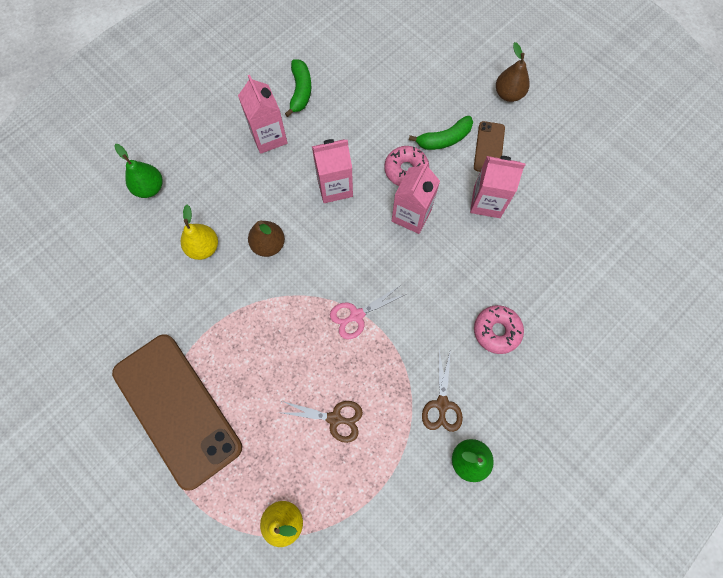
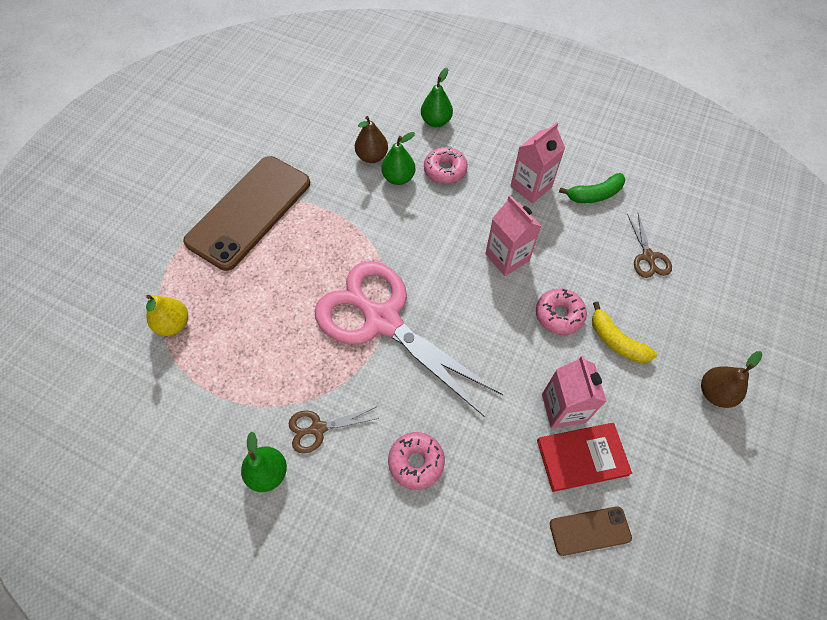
camera: 70 degrees right, 10 degrees down
(204, 247) = (398, 178): yellow pear -> green pear
(215, 202) = (445, 170): none -> pink donut
(268, 245) = (422, 224): brown pear -> brown pear (372, 156)
(335, 418) = (275, 334): brown scissors -> brown scissors (648, 257)
(356, 315) = (382, 320): pink scissors -> pink scissors, size x2.45
(411, 215) = (510, 336): pink carton -> none
(444, 139) = (616, 341): green banana -> yellow banana
(489, 147) = (632, 391): brown phone -> brown phone (590, 531)
(529, 206) = (582, 457): none -> red book

